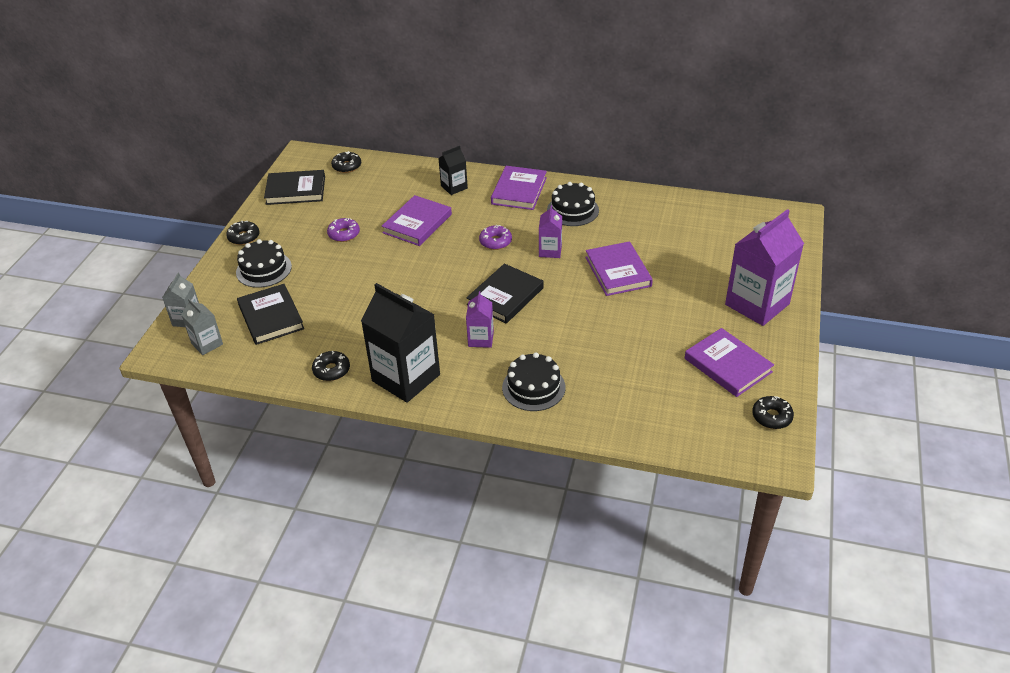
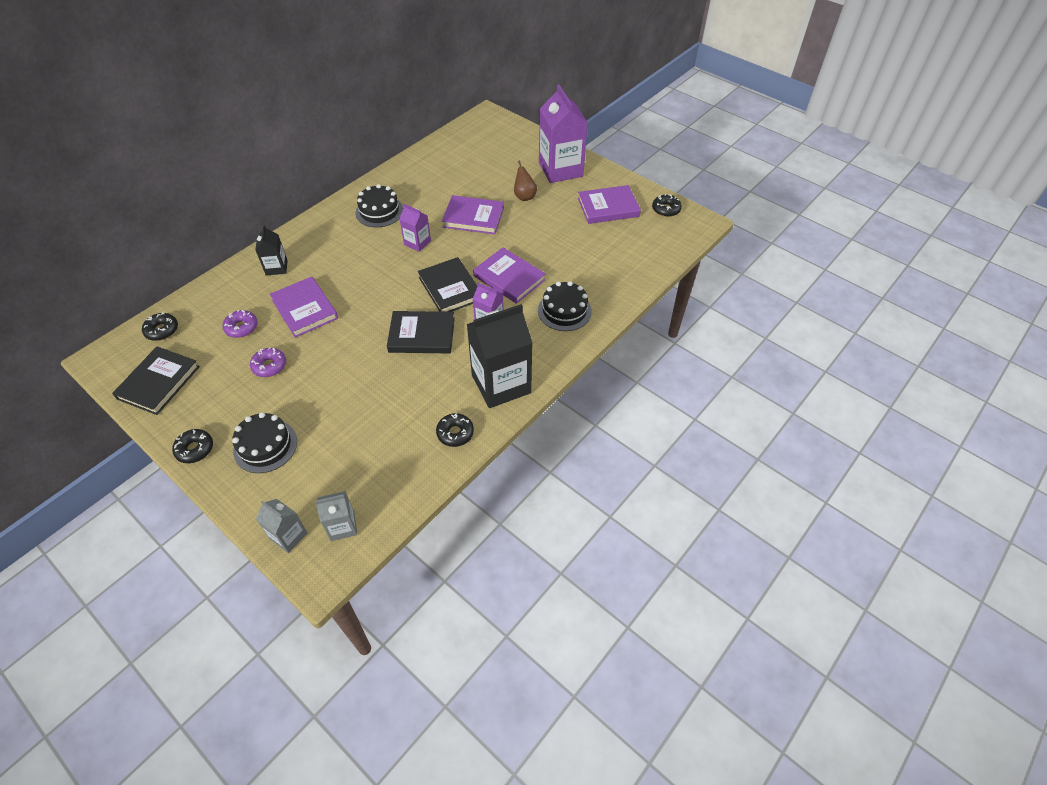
camera: 65 degrees left, 10 degrees up
(271, 317) = (345, 459): black book -> black book (422, 335)
(495, 242) = (377, 269): purple donut -> purple donut (241, 327)
(519, 191) = (323, 231): purple book -> purple book (509, 278)
(684, 294) = (524, 196): none -> brown pear

